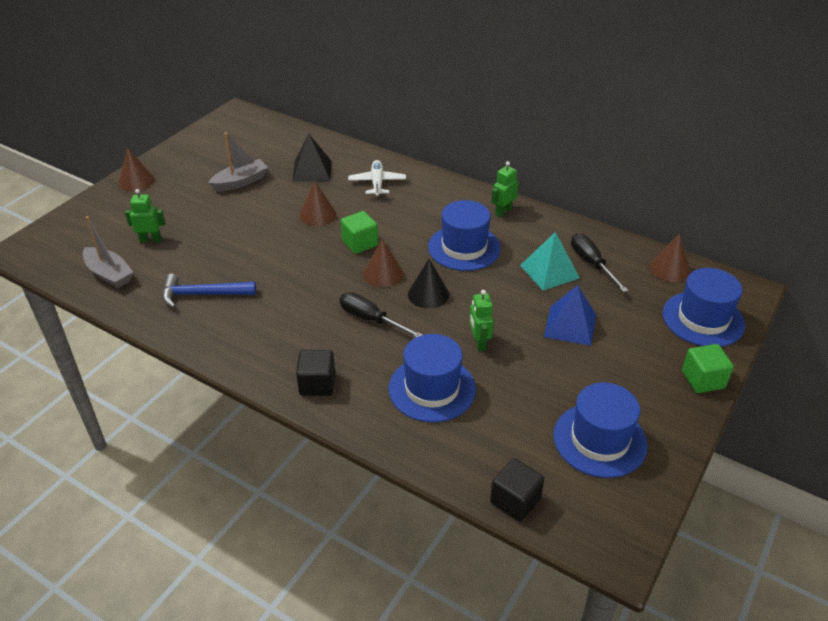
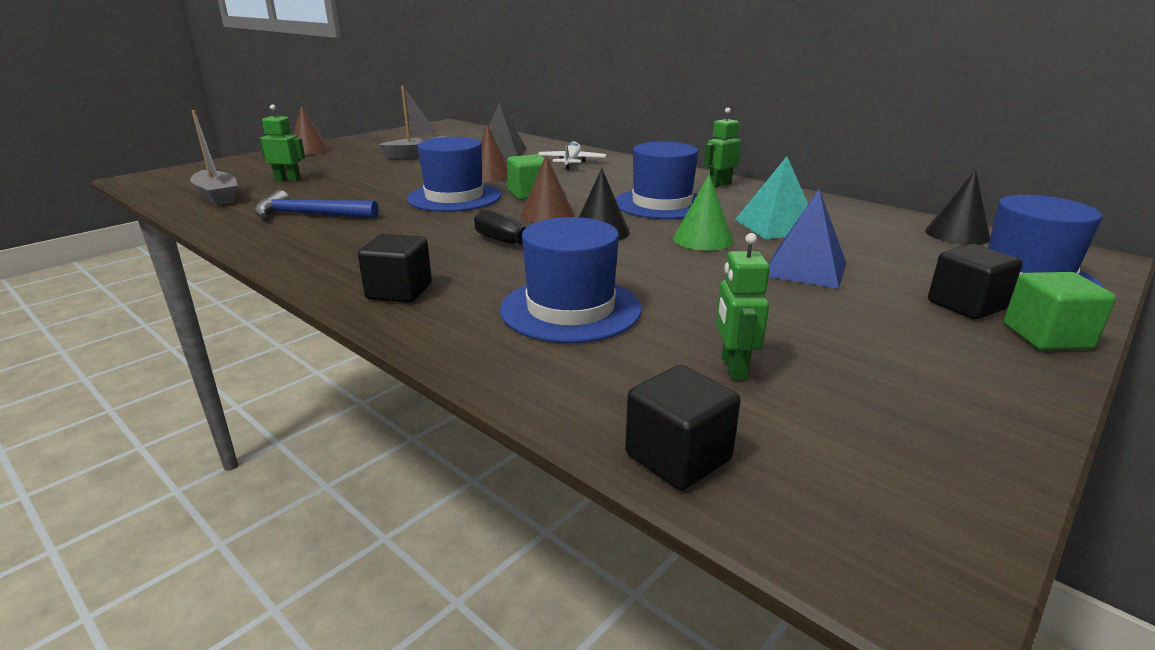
camera: 10 degrees right, 15 degrees down
(479, 343) = (659, 274): green robot -> green robot (733, 367)
(501, 296) = (703, 239): none -> green cone
(591, 264) = (838, 224): black screwdriver -> none
(599, 440) = (857, 390): blue hat -> blue hat (454, 197)
(664, 354) = (966, 305): none -> black cube
(669, 269) = (957, 234): brown cone -> black cone

